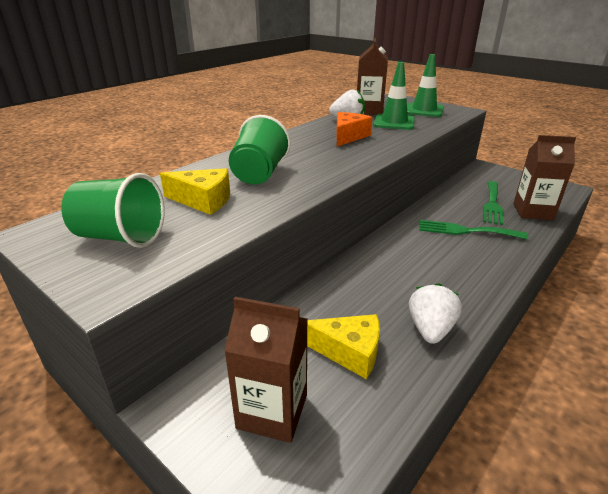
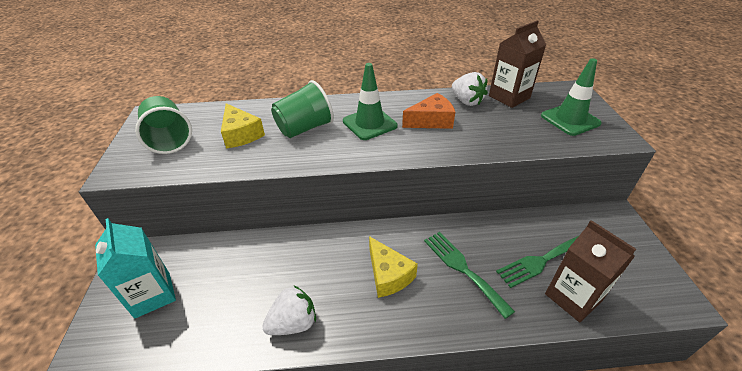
camera: 45 degrees right, 10 degrees up
(272, 411) = (152, 294): brown carton -> turquoise carton
(349, 352) = (230, 295): yellow cheese -> yellow cheese (388, 275)
(394, 122) = (505, 122): green traffic cone -> green traffic cone (369, 123)

